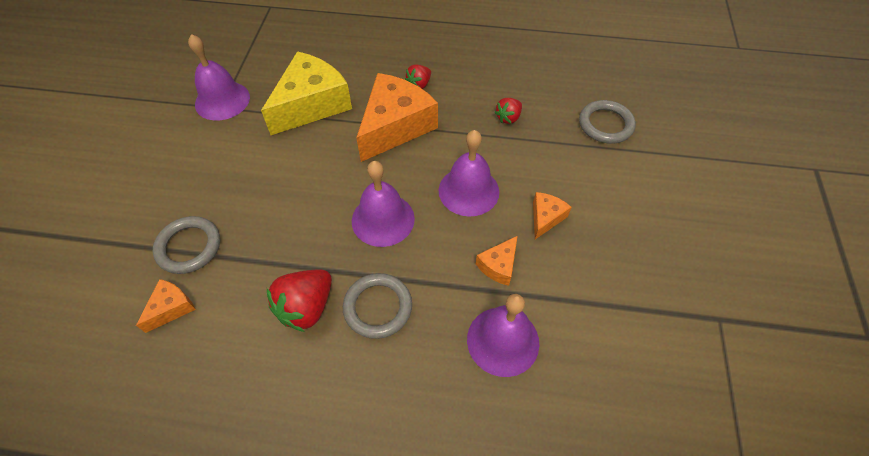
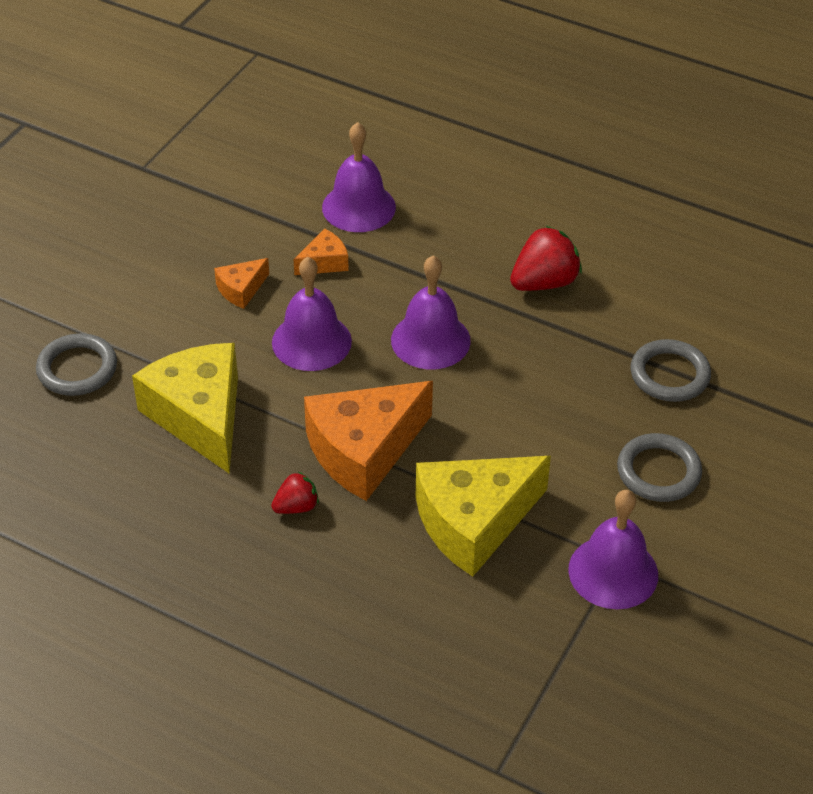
camera: 160 degrees left, 10 degrees down
(171, 308) = (689, 320): orange cheese -> none
(378, 307) = (469, 263): grey ring -> grey ring (658, 471)
(508, 118) = (199, 416): red strawberry -> yellow cheese

